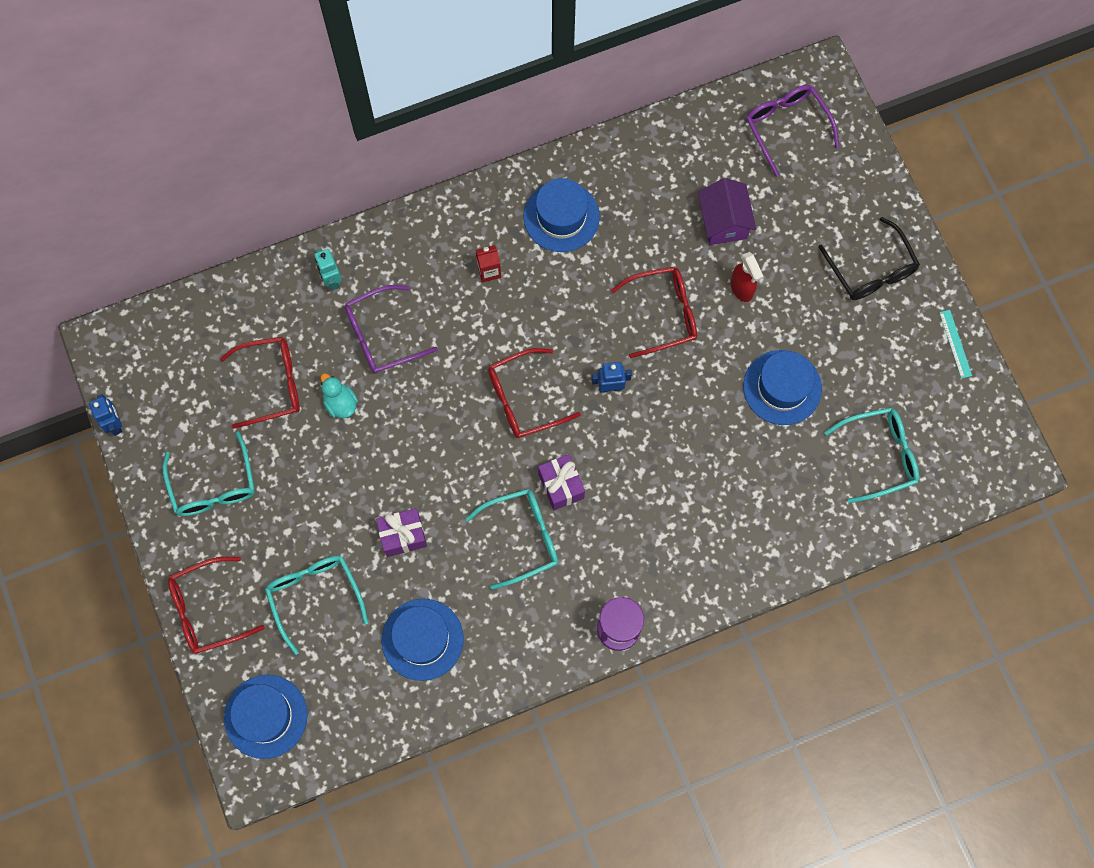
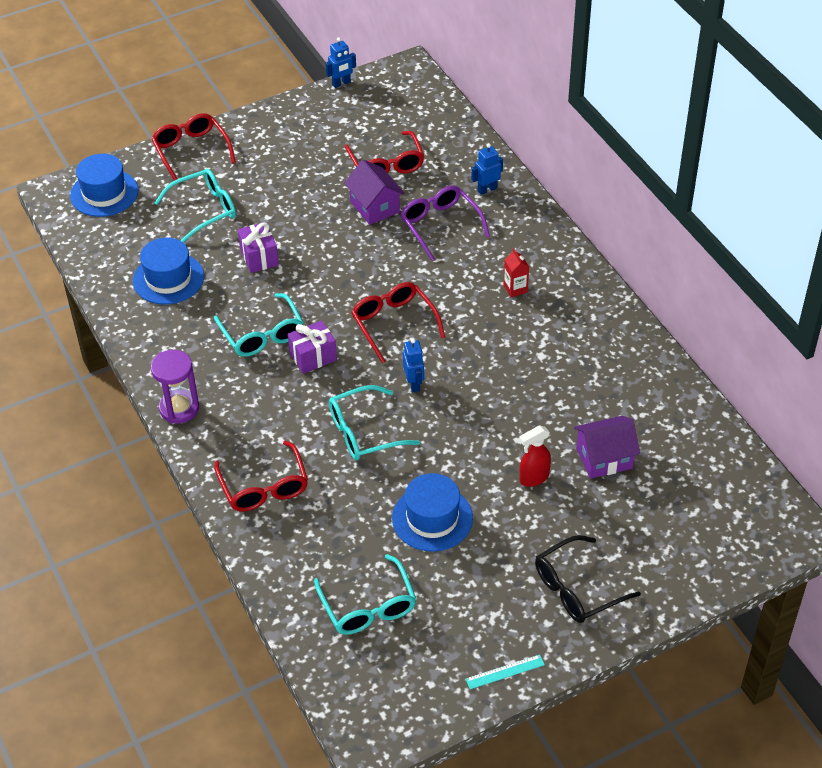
camera: 85 degrees right, 25 degrees down
(213, 486) = (294, 142): turquoise glasses -> turquoise glasses (364, 432)
(331, 280) = (487, 189): turquoise robot -> blue robot
(340, 403) = (374, 207): turquoise duck -> purple house
(561, 217) = (581, 334): blue hat -> none
(663, 314) = (495, 418): red glasses -> red glasses (264, 487)
(786, 127) = (726, 504): purple glasses -> none

